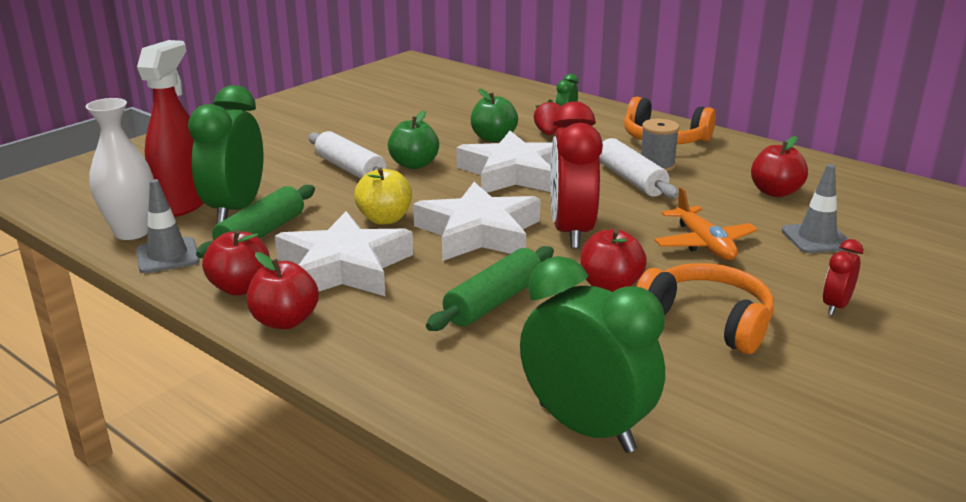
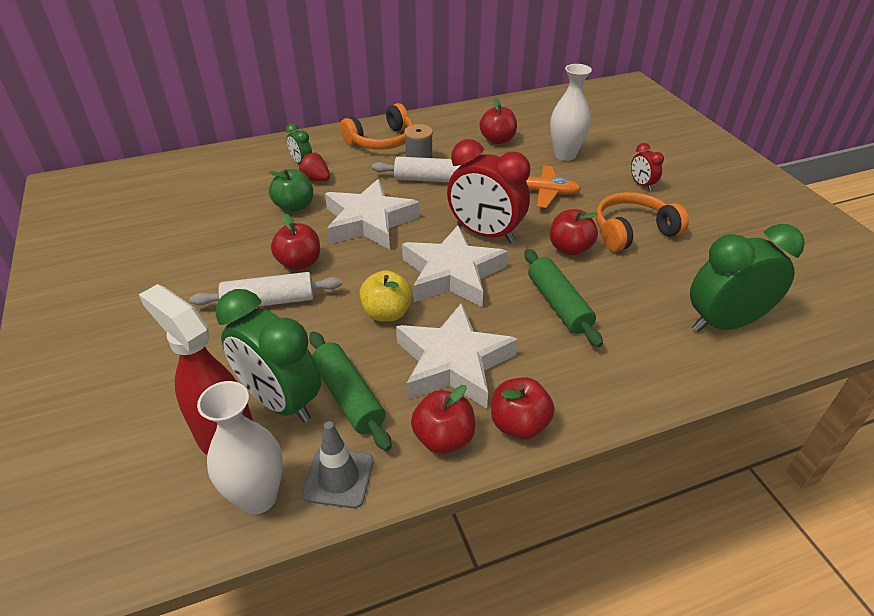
camera: 60 degrees left, 15 degrees up
(414, 164) = (299, 263): green apple -> red apple
(816, 238) = (565, 155): grey traffic cone -> white vase

